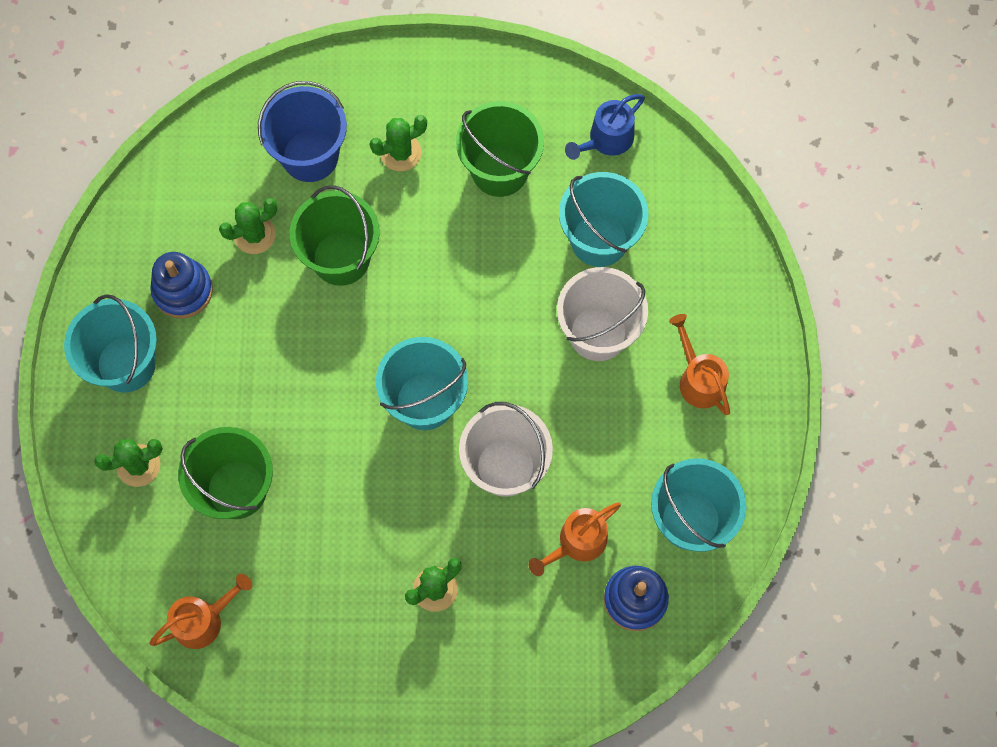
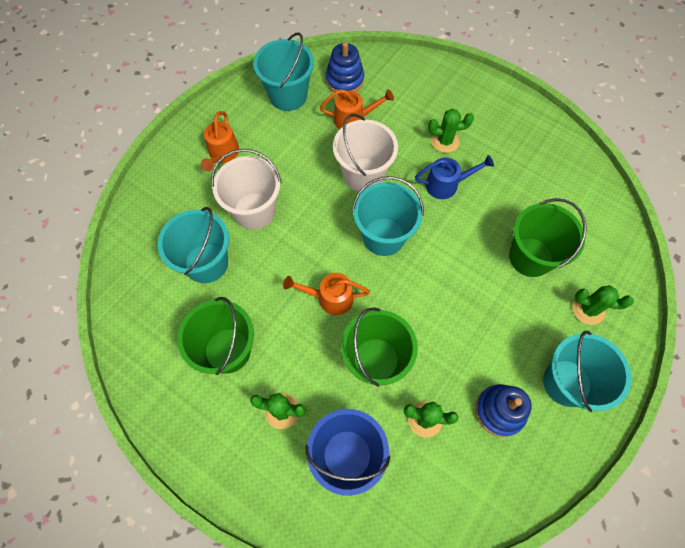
camera: 145 degrees left, 5 degrees down
(204, 619) = (587, 200): orange watering can -> orange watering can (329, 298)
(606, 140) = (145, 324): blue watering can -> blue watering can (447, 184)

